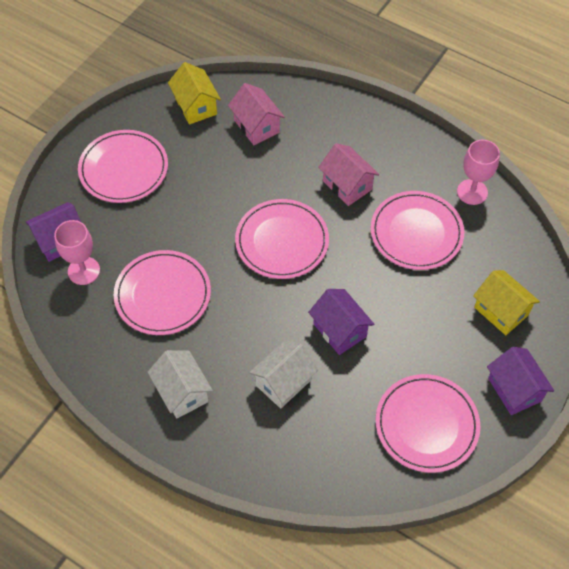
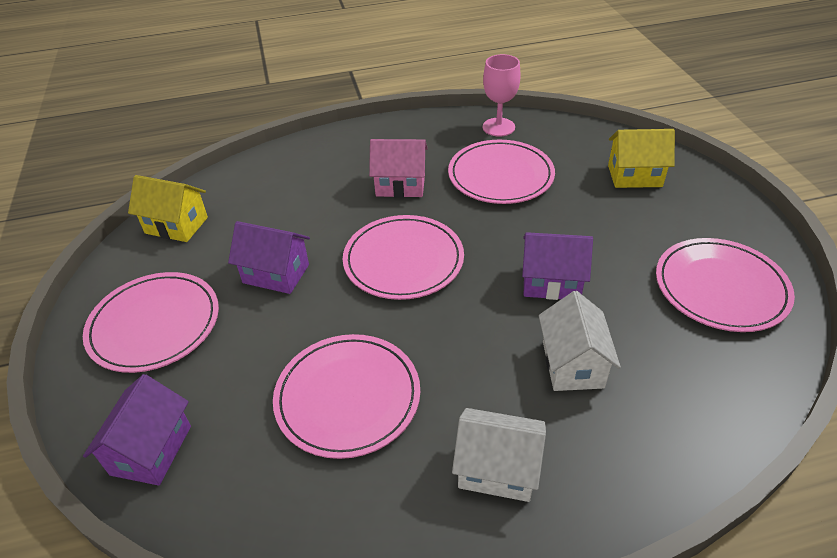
camera: 45 degrees left, 15 degrees down
(84, 271) = (221, 455): pink goblet -> none
(257, 126) = (260, 201): pink house -> none
(514, 389) = (726, 213): purple house -> purple house (276, 274)

